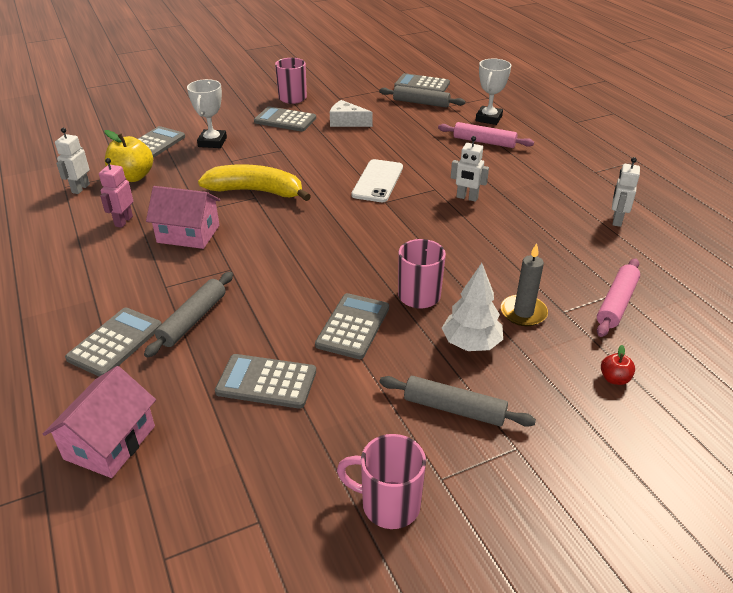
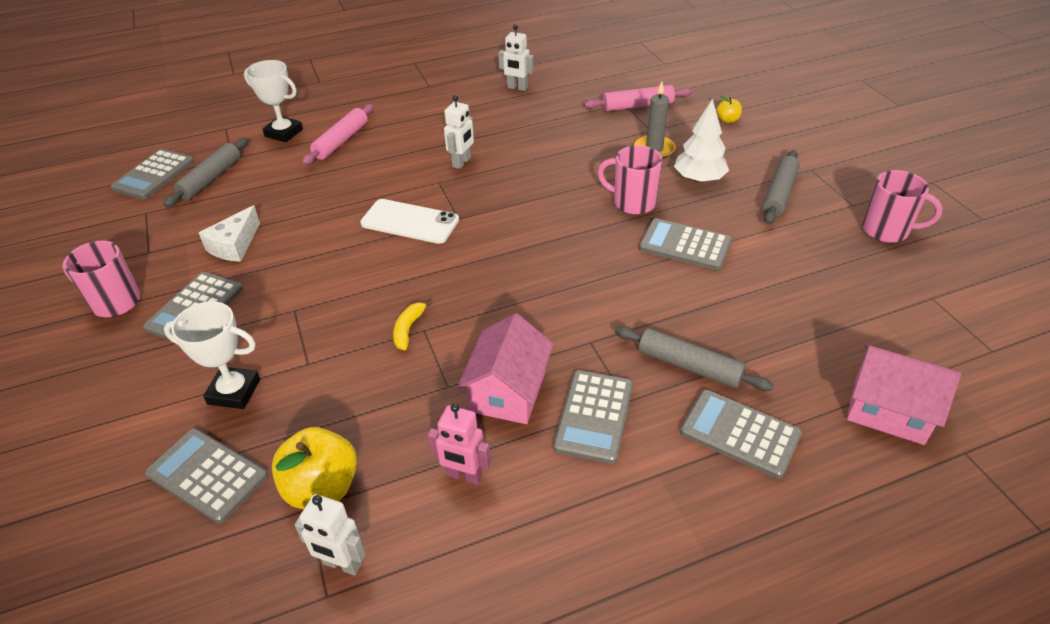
camera: 85 degrees left, 5 degrees up
(256, 191) = (408, 329): yellow banana -> yellow banana, size x0.43
(266, 382) = (775, 301): grey calculator -> grey calculator (594, 416)
(388, 504) = (887, 230): pink mug -> pink mug turned 90 degrees counterclockwise
(614, 379) = (727, 120): red apple -> yellow apple
(616, 303) = (637, 106): pink rolling pin -> pink rolling pin turned 45 degrees counterclockwise

